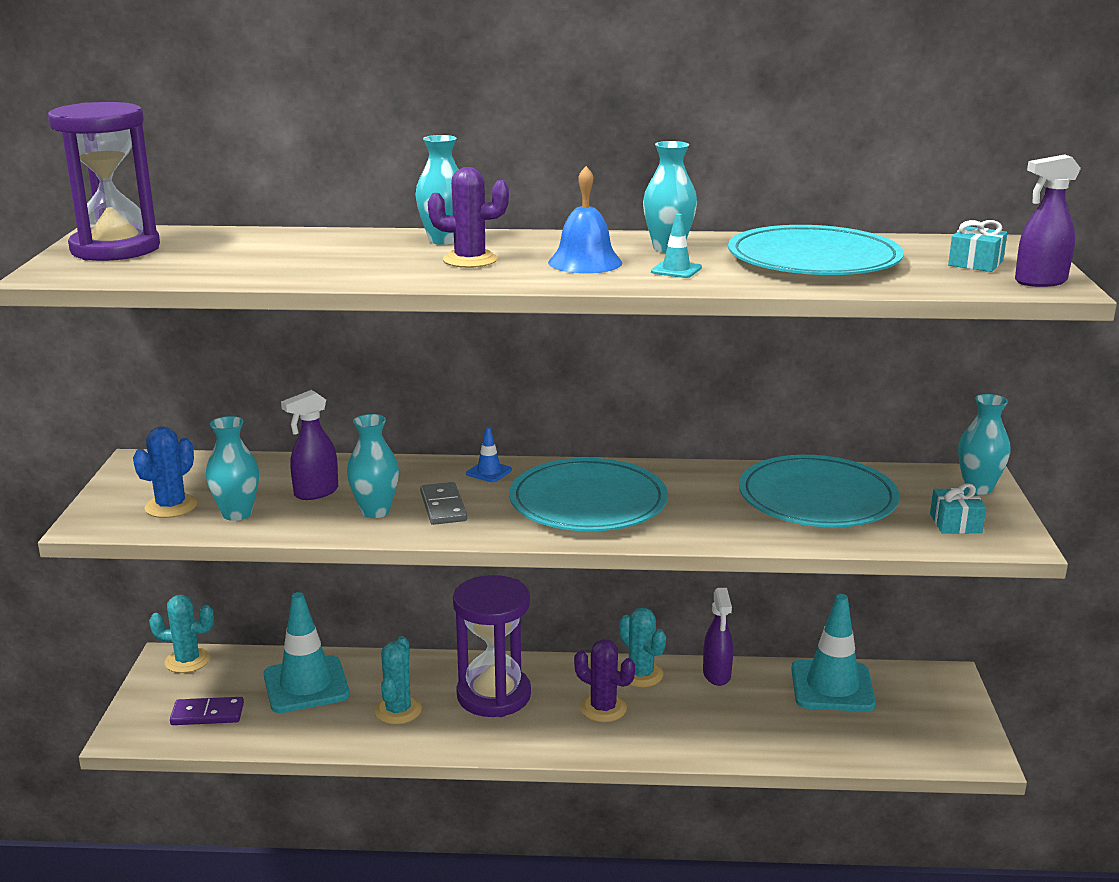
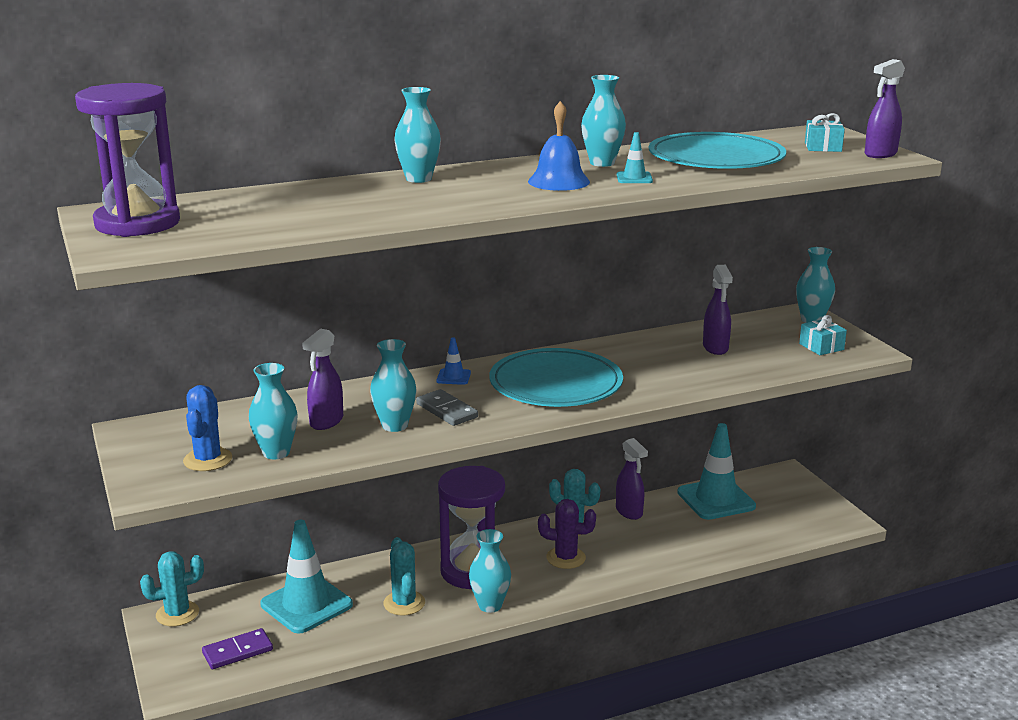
camera: 25 degrees left, 0 degrees up
(470, 260) = (467, 191): purple cactus -> none
(481, 738) = (490, 605): none -> turquoise vase
(817, 498) = (715, 348): turquoise plate -> purple spray bottle

